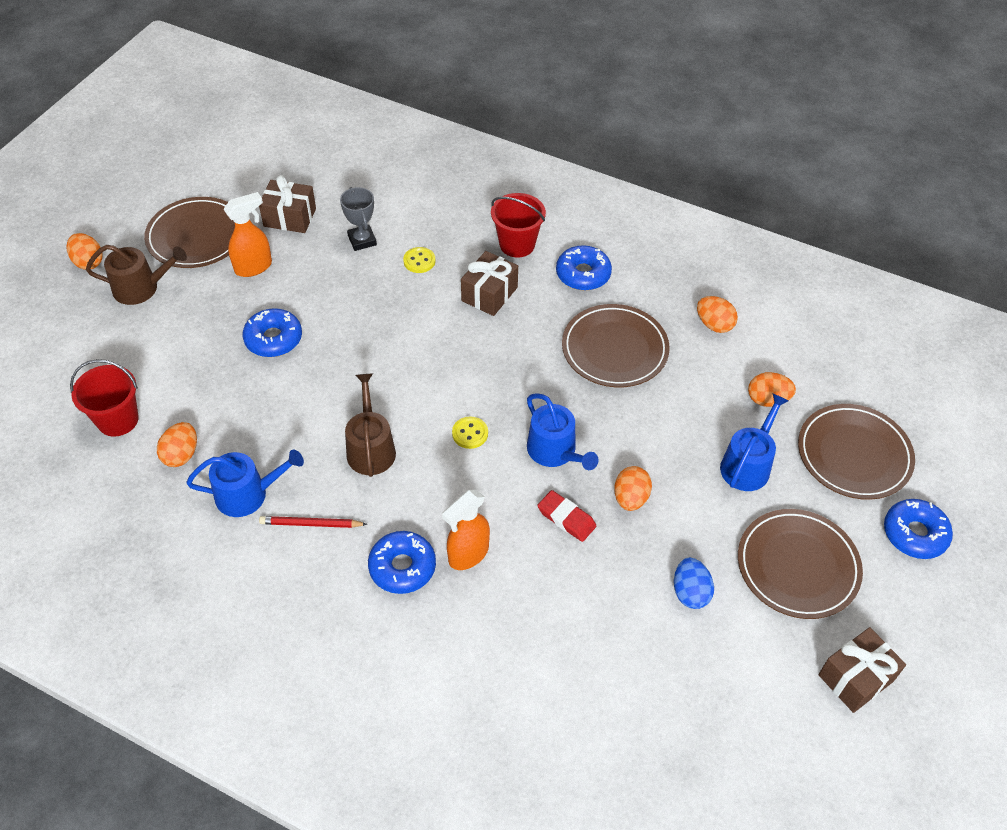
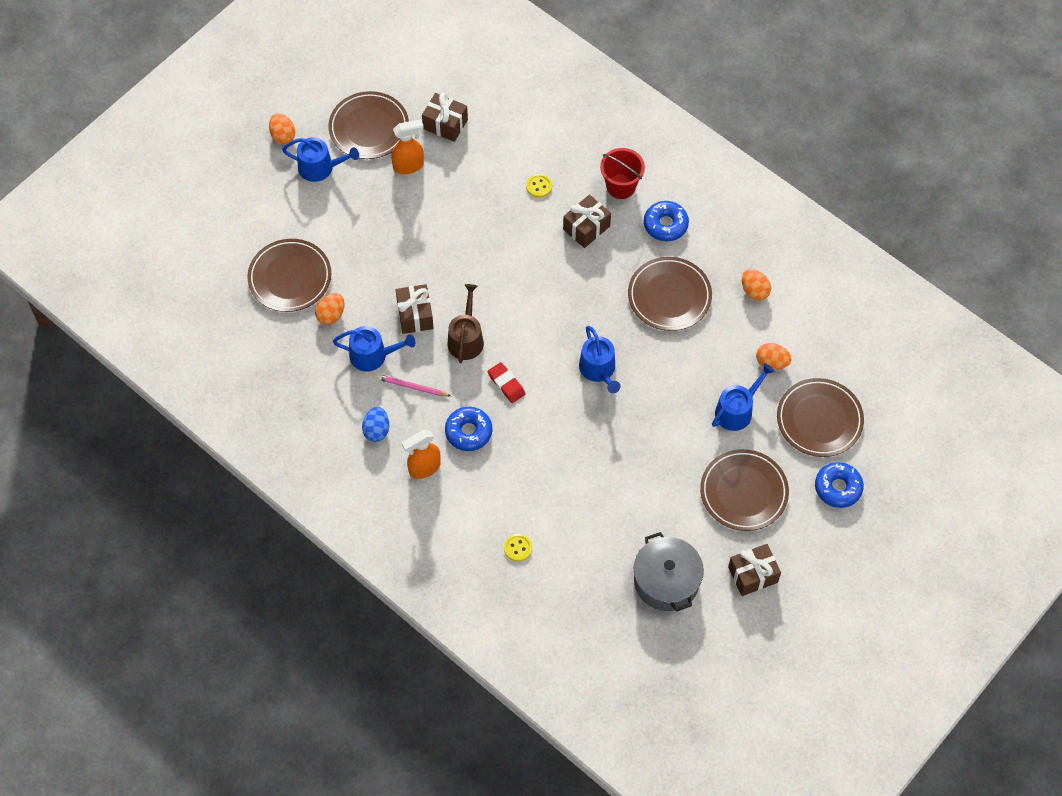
camera: 15 degrees right, 10 degrees up
(118, 420) = (290, 277): red bucket -> brown plate
(141, 288) = (320, 167): brown watering can -> blue watering can
(273, 339) = (413, 233): blue donut -> none
(296, 433) = (415, 315): none -> brown gift
(311, 524) = (412, 387): red pencil -> pink pencil
(362, 240) = (498, 158): grey trophy -> none
(468, 554) = (516, 433): orange spray bottle -> orange spray bottle (424, 468)
(470, 433) = (540, 342): yellow button -> yellow button (518, 548)
(566, 518) = (592, 422): red eraser -> red eraser (506, 384)
(630, 498) = (642, 417): orange egg -> none
(690, 592) = (661, 493): blue egg -> blue egg (376, 430)
(741, 716) = (666, 581): none -> grey pot

